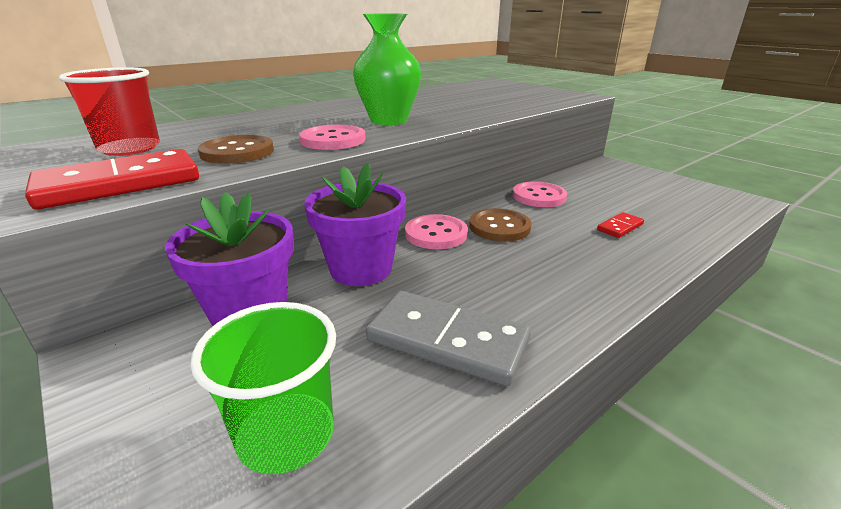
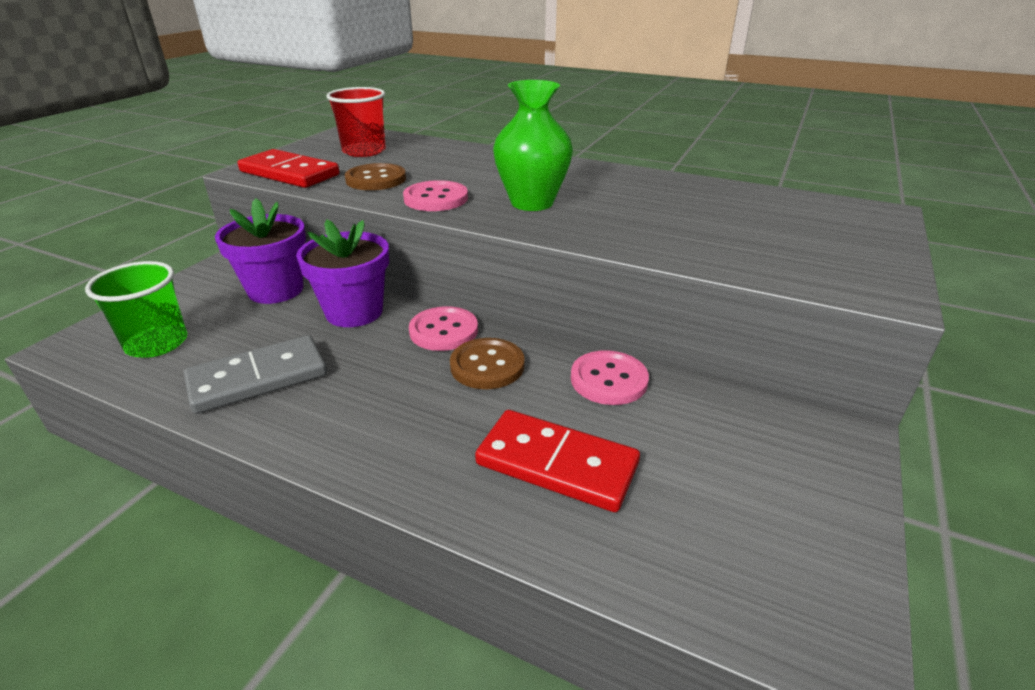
camera: 65 degrees right, 5 degrees up
(447, 340) = (258, 378): grey domino -> grey domino turned 60 degrees clockwise
(620, 227) = (556, 464): red domino -> red domino, size x2.05

